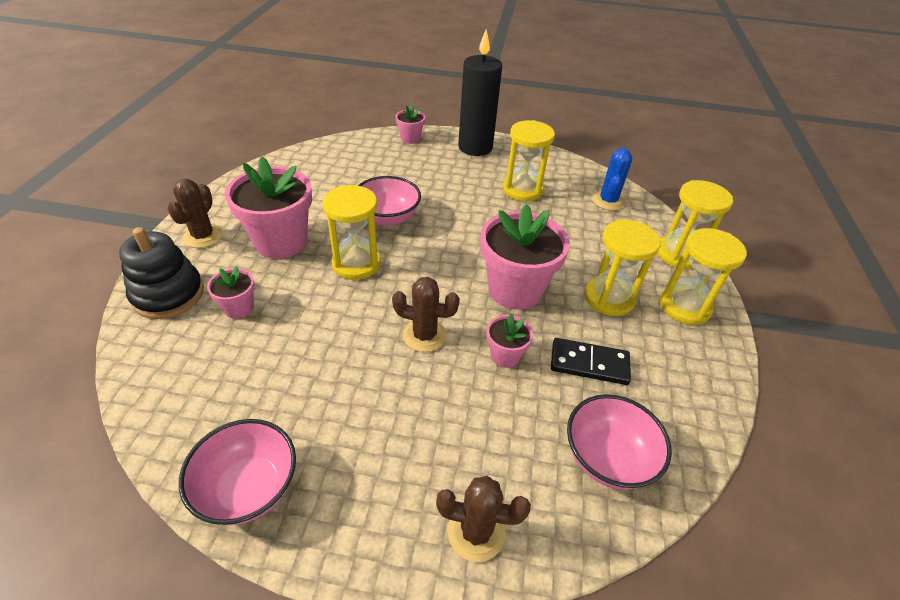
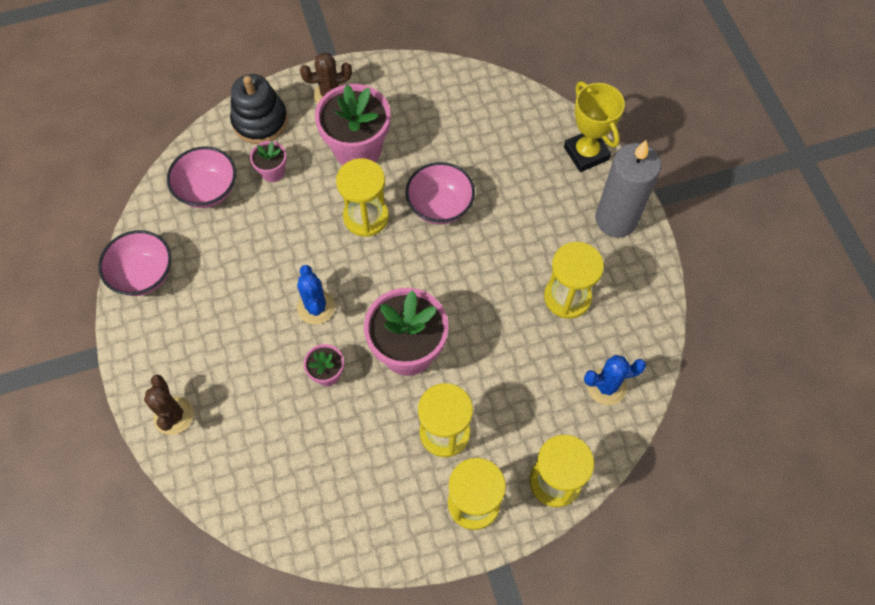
camera: 65 degrees right, 20 degrees up
(410, 138) = (586, 153): pink flower pot -> yellow trophy
(424, 335) = (316, 307): brown cactus -> blue cactus
(475, 147) = (616, 219): black candle -> grey candle
(589, 363) = (353, 440): black domino -> none
(607, 458) = (267, 480): pink bowl -> pink bowl (208, 190)

